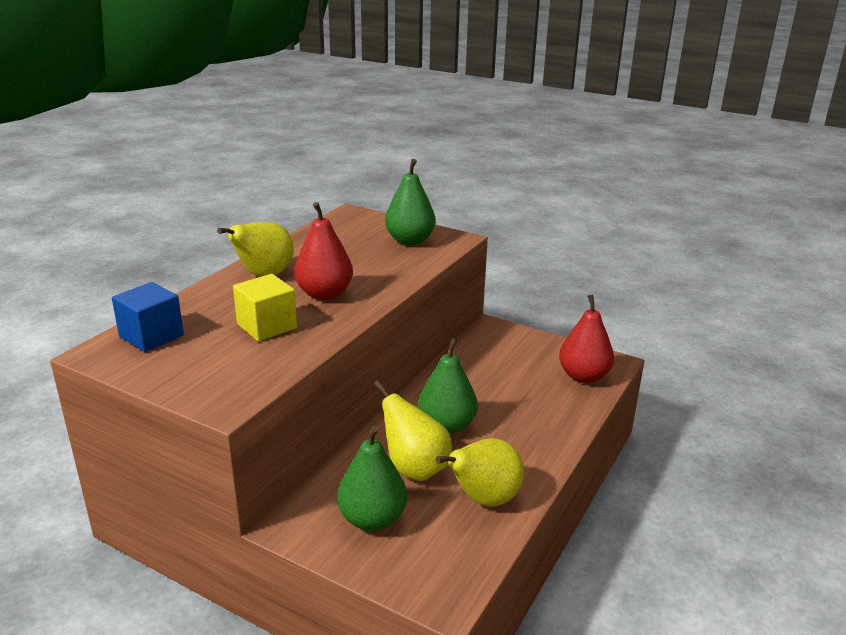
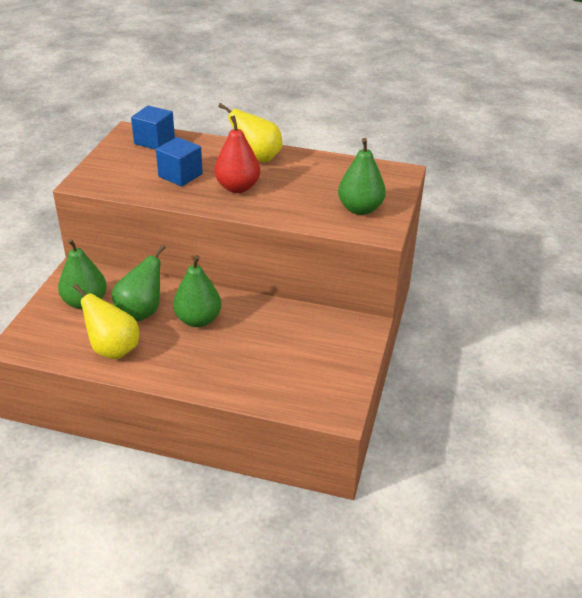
camera: 75 degrees right, 10 degrees up
(267, 326) = (180, 175): yellow cube -> blue cube
(415, 469) = (141, 312): yellow pear -> green pear
(583, 376) = (304, 393): red pear -> none

